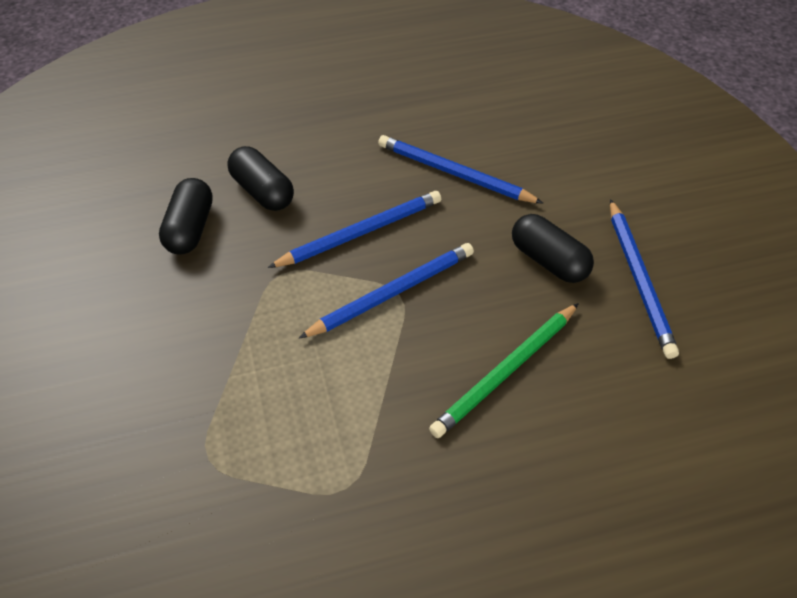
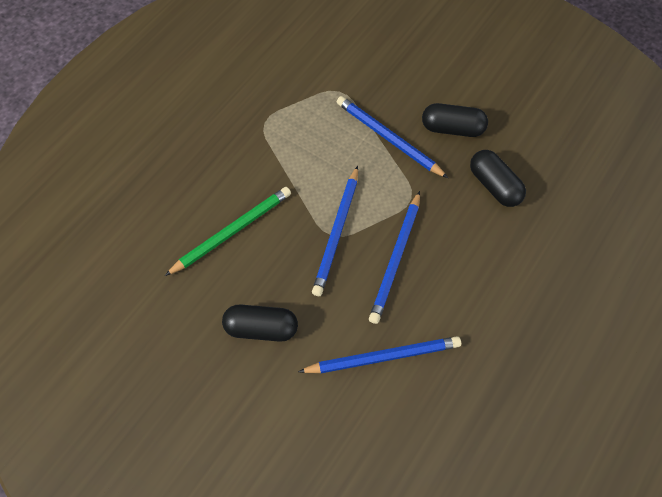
camera: 140 degrees right, 10 degrees up
(262, 191) = (487, 242): black capsule -> black capsule (452, 128)
(505, 372) = (232, 231): green pencil -> green pencil turned 45 degrees clockwise
(639, 280) = (191, 358): blue pencil -> blue pencil (388, 138)

